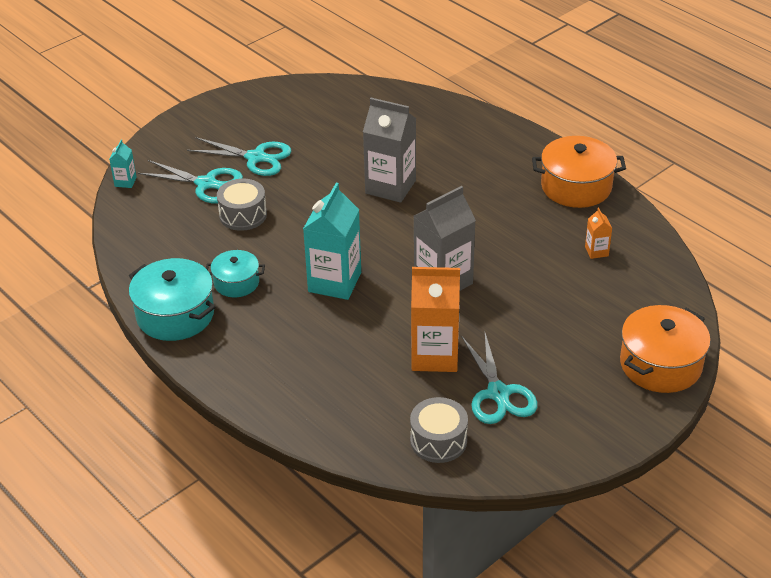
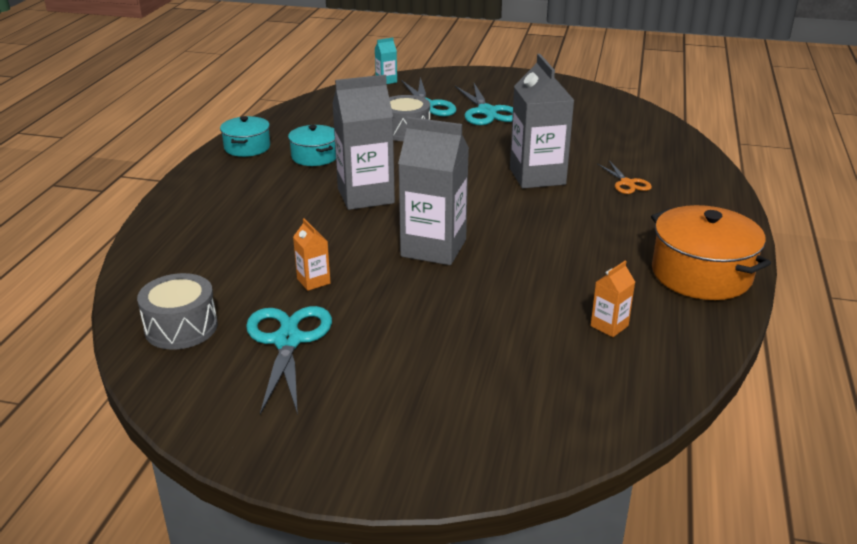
camera: 55 degrees right, 10 degrees down
(175, 315) = (247, 147): turquoise pot -> turquoise pot, size x0.60
(334, 282) = (365, 196): turquoise carton -> grey carton
(434, 355) = (313, 281): orange carton -> orange carton, size x0.46
(441, 153) = (627, 183): none -> orange scissors
(498, 394) = (288, 340): turquoise scissors -> turquoise scissors turned 135 degrees clockwise
(660, 364) = (459, 450): orange pot -> none

